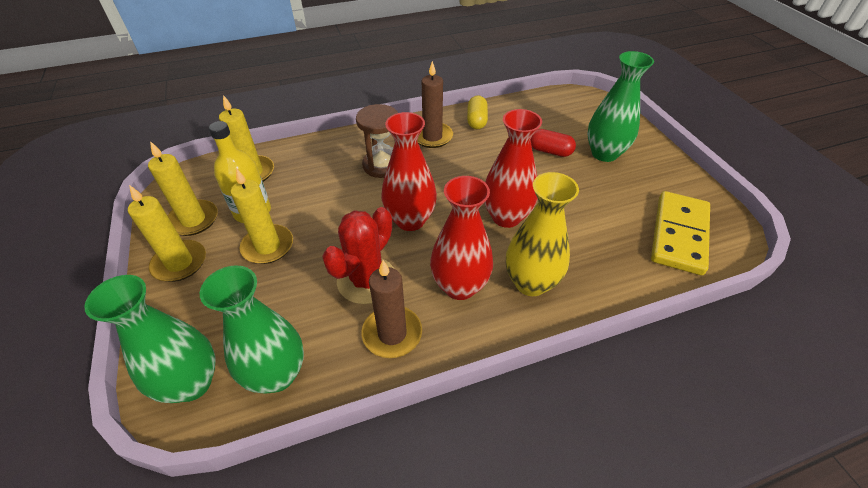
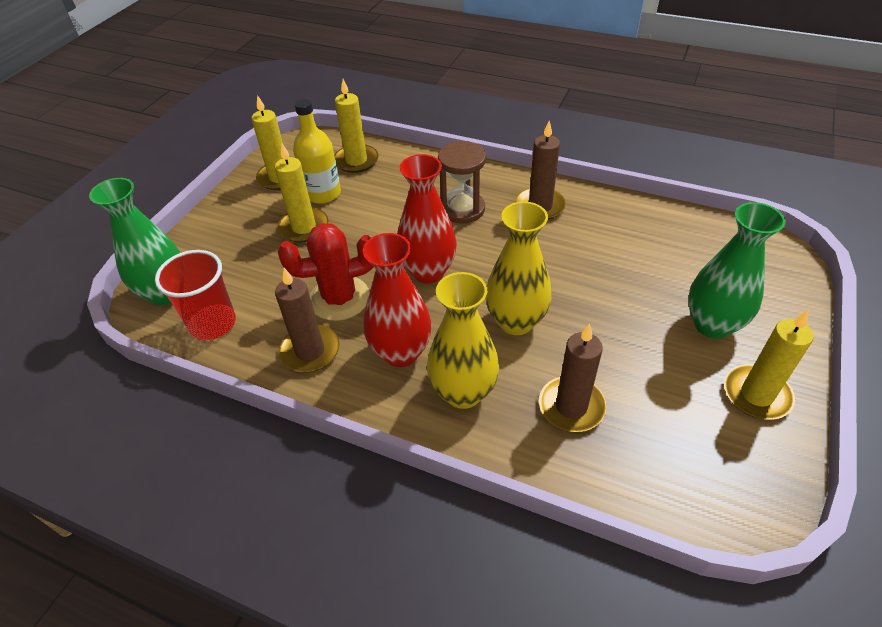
camera: 45 degrees right, 0 degrees up
(179, 263) = (240, 205): yellow candle -> yellow candle (756, 394)
(277, 374) = (213, 323): green vase -> red cup
(476, 120) = (606, 212): yellow capsule -> none
(506, 217) = (516, 321): red vase -> yellow vase
(550, 151) = (648, 286): red capsule -> none
(597, 246) = (571, 406): none -> brown candle
(678, 234) = (683, 460): yellow domino -> none

